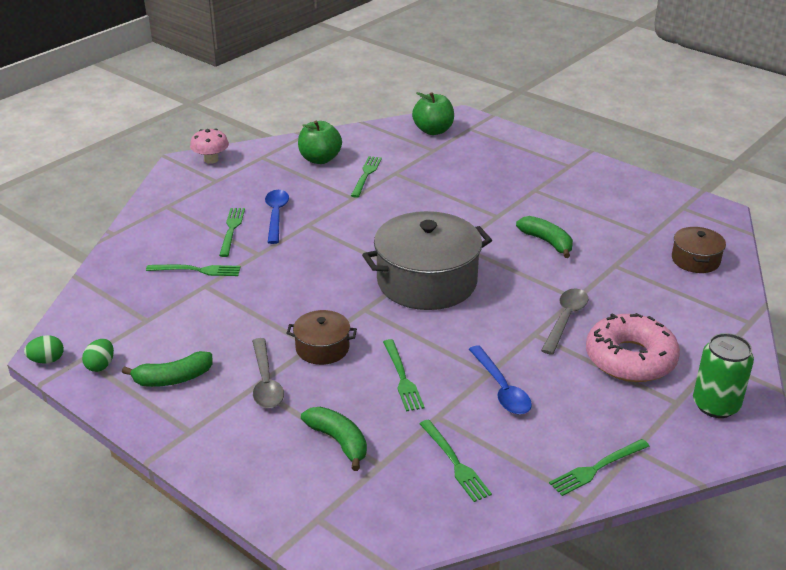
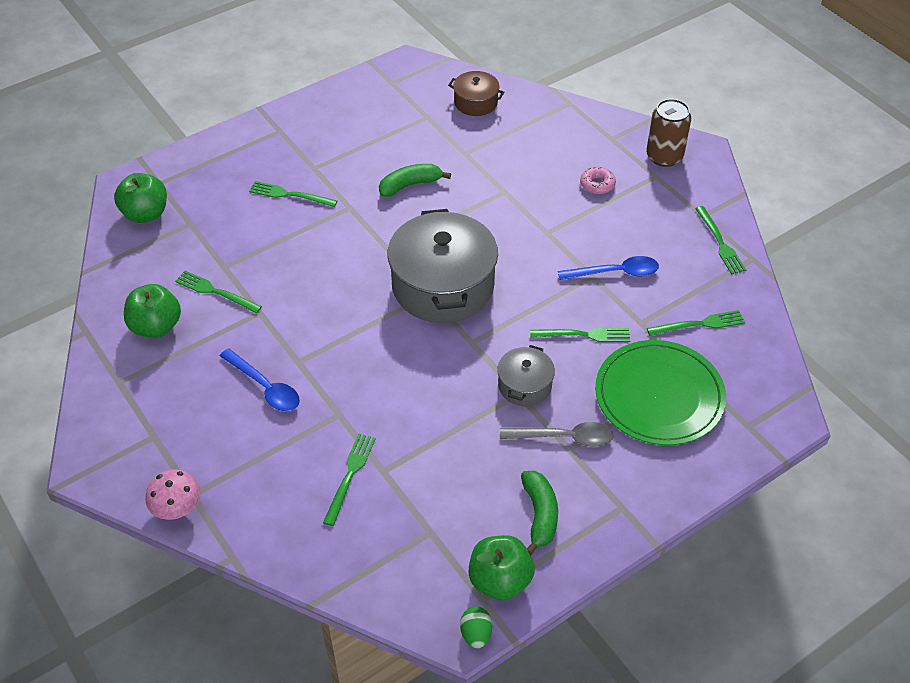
camera: 75 degrees left, 15 degrees up
(100, 365) = (500, 580): green egg -> green apple
(211, 160) = (96, 436): pink mushroom -> pink mushroom (177, 508)
(231, 230) = (278, 433): green fork -> green fork (290, 195)
(276, 215) = (265, 387): blue spoon -> blue spoon turned 150 degrees counterclockwise
(322, 348) = (524, 385): brown pot -> grey pot
(339, 441) = (659, 396): green banana -> green plate
(565, 319) = (533, 207): grey spoon -> none
(630, 358) = (597, 184): pink donut -> pink donut, size x0.45
(715, 405) = (664, 156): green can -> brown can

